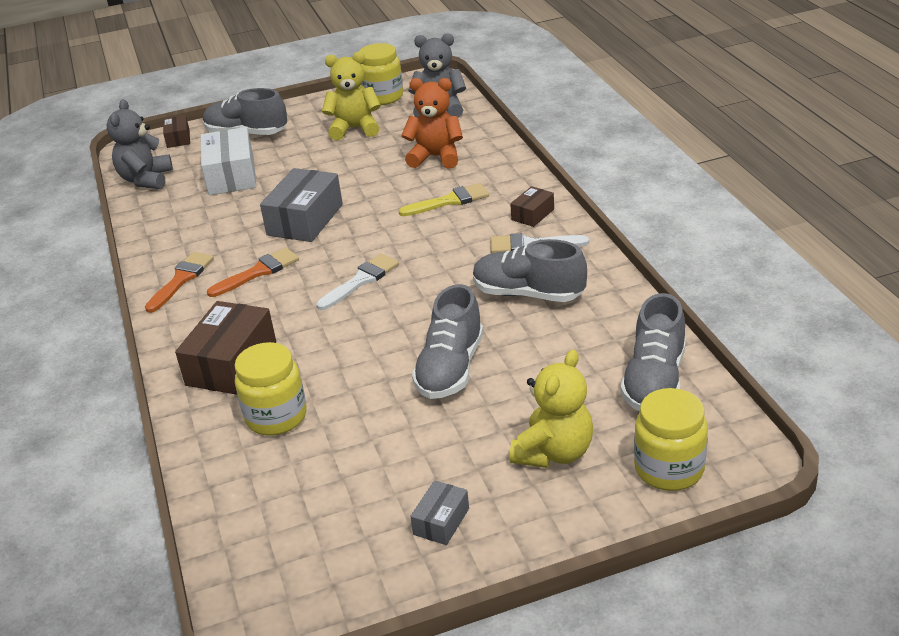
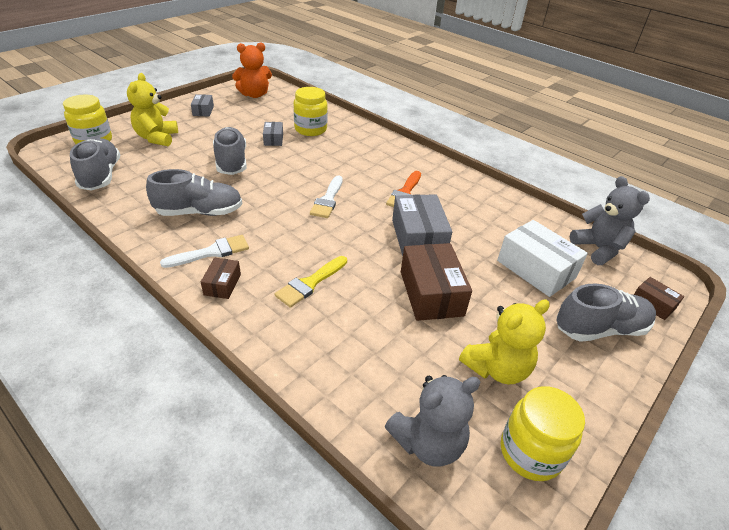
camera: 145 degrees right, 5 degrees up
(181, 279) = (448, 179): orange brush -> none
(231, 363) = (359, 145): brown box -> brown box (431, 293)
(356, 405) = (273, 139): none -> grey box
(436, 157) = (365, 341): orange teddy bear -> orange teddy bear (254, 95)

